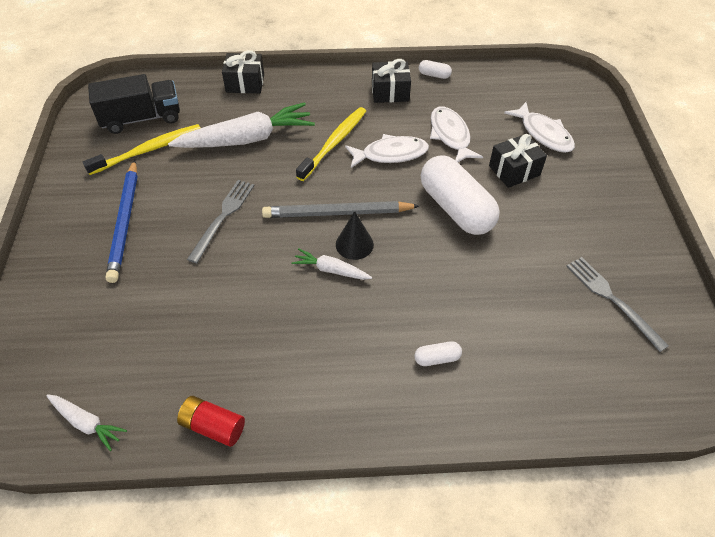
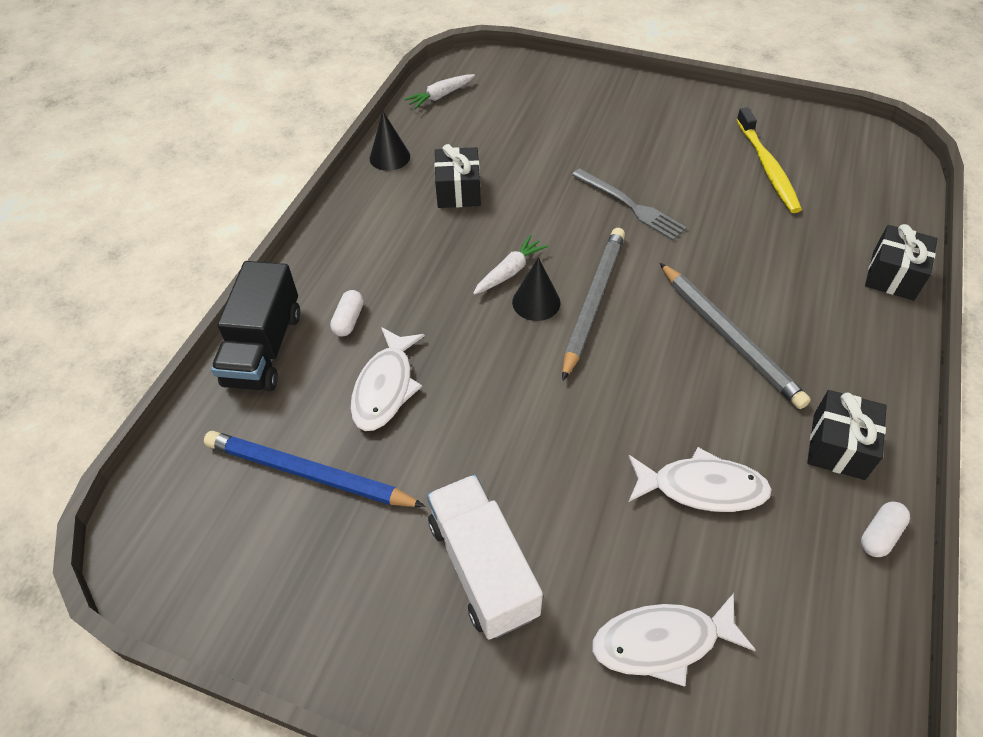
camera: 115 degrees right, 0 degrees up
(125, 222) = (654, 137): blue pencil -> blue pencil (309, 473)
(142, 118) = (830, 169): black truck -> black truck (264, 348)
(213, 426) = (389, 157): red battery -> black cone
(247, 139) = (763, 252): white carrot -> none
(334, 143) = (729, 337): yellow toothbrush -> grey pencil
(390, 154) = (683, 392): white fish -> white fish (385, 387)
(456, 208) = (545, 427): white capsule -> none
(514, 170) = (589, 542): black gift -> black gift (458, 191)
(562, 208) = (483, 567): none -> white truck
(612, 300) = (302, 536): grey fork -> none

